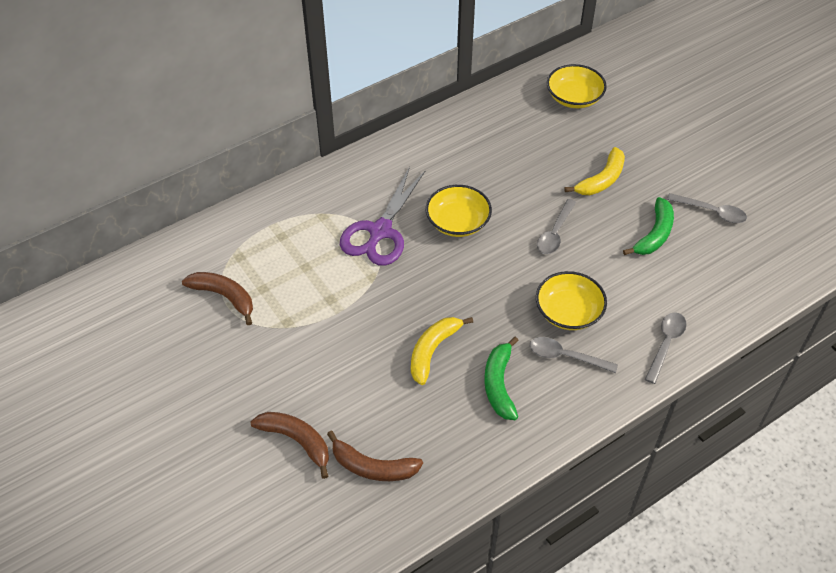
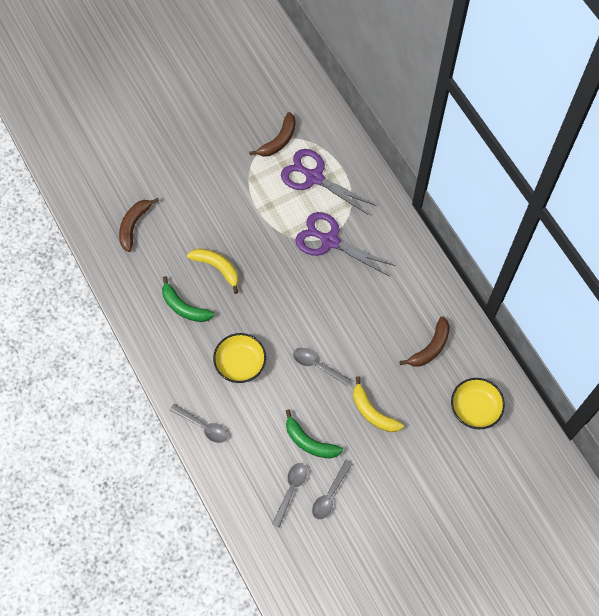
camera: 95 degrees right, 15 degrees up
(285, 253) = (314, 177): none -> purple scissors
(296, 441) = (159, 183): brown banana -> brown banana (430, 347)
(458, 222) = (335, 296): yellow bowl -> none
(499, 384) = (184, 307): green banana -> green banana turned 150 degrees counterclockwise
(565, 356) = (201, 354): grey spoon -> grey spoon (291, 490)

